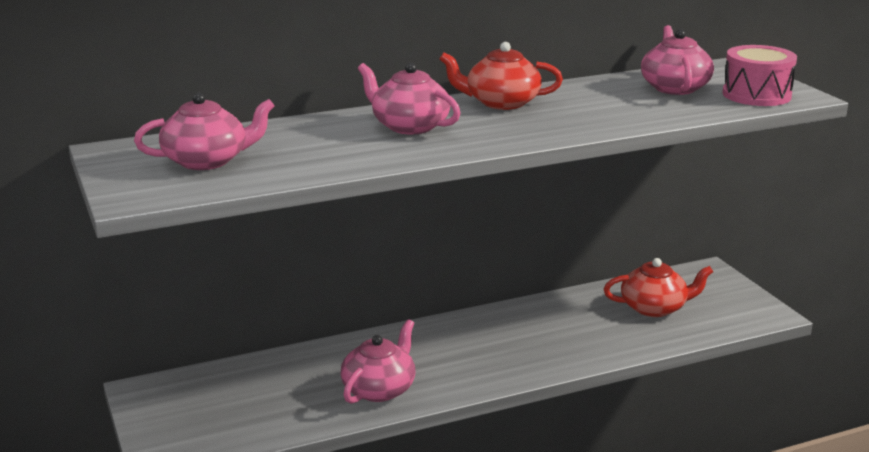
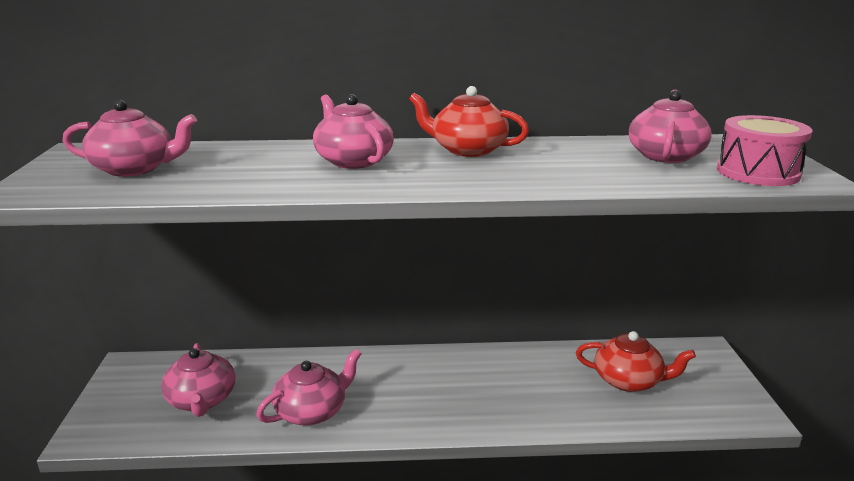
camera: 20 degrees right, 0 degrees up
(257, 402) = (202, 400): none -> pink teapot

